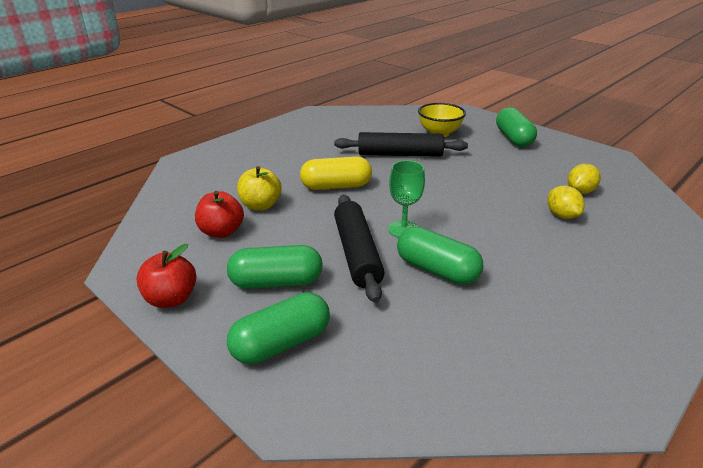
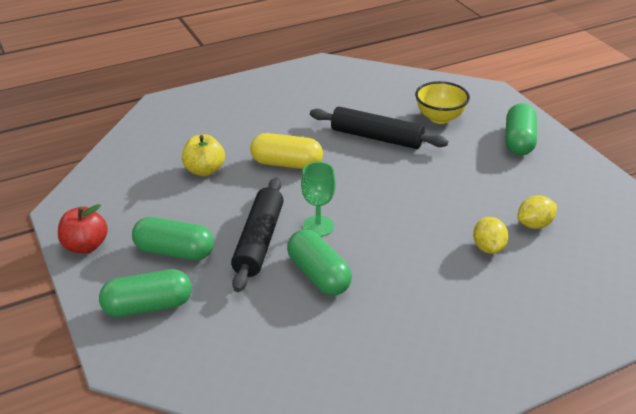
camera: 20 degrees right, 5 degrees up
(221, 232) = (156, 191): red apple -> none

